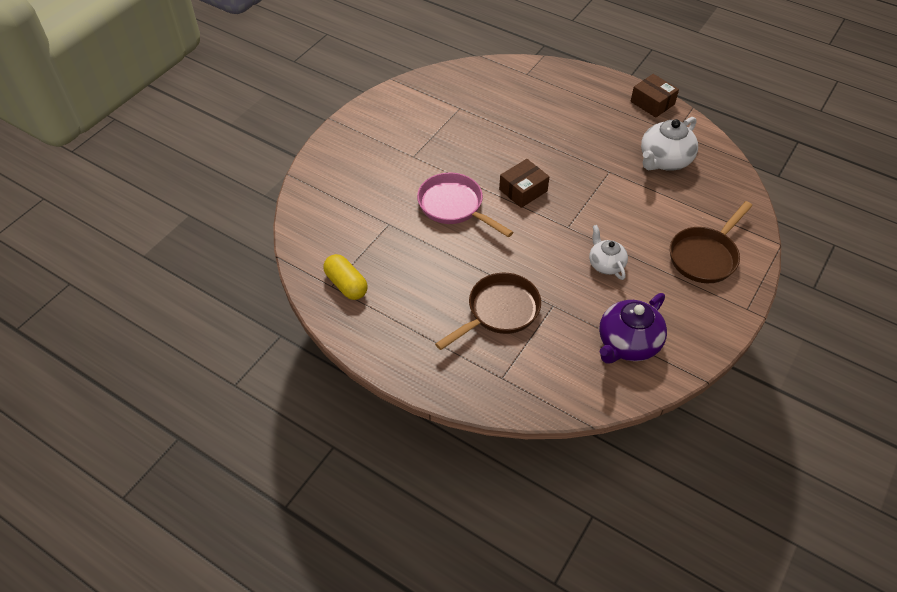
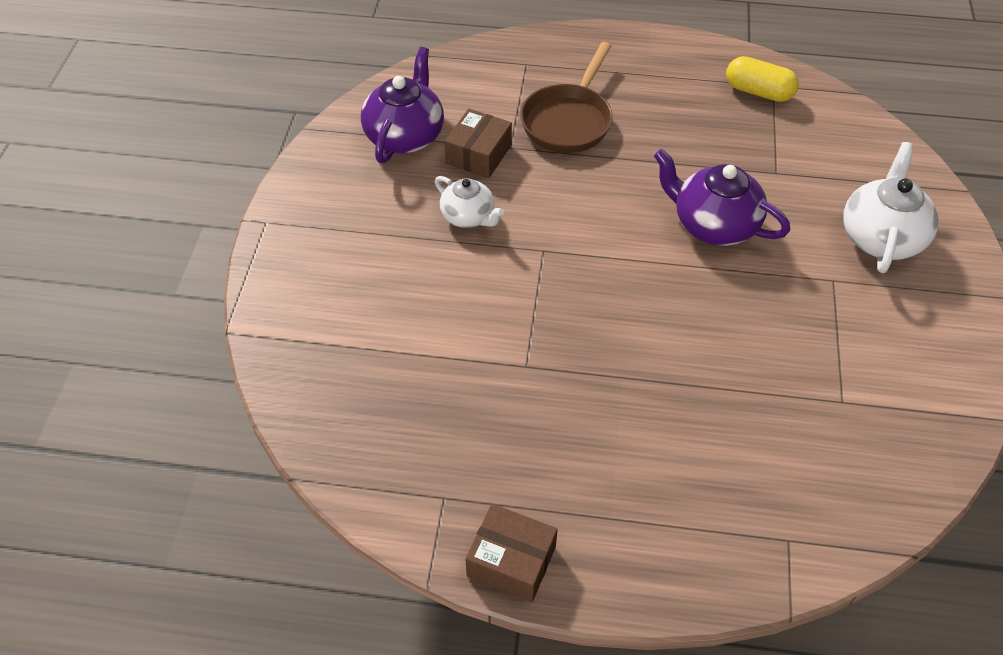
camera: 155 degrees right, 0 degrees up
(454, 206) = (713, 224): pink pan -> purple teapot
(523, 190) = (637, 283): brown box -> brown box (478, 154)
(664, 160) = (444, 423): white teapot -> white teapot (881, 237)
(705, 256) = (336, 274): brown pan -> none

